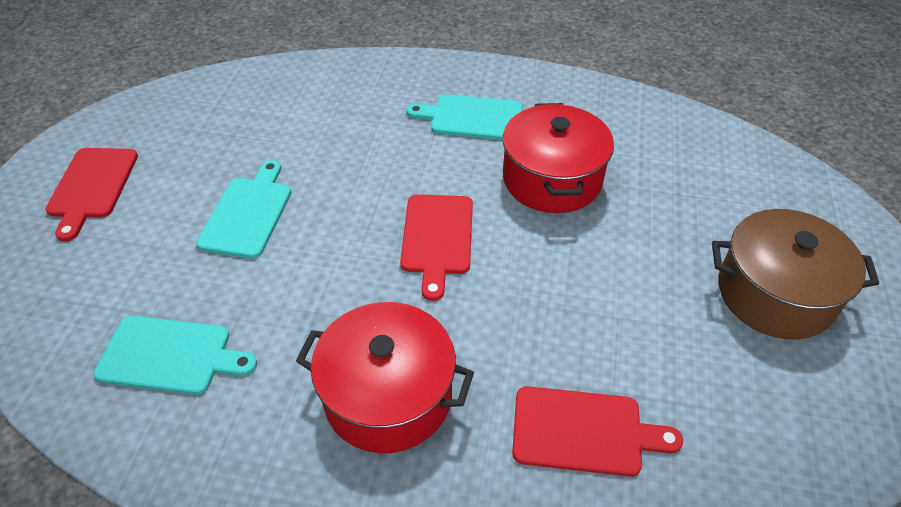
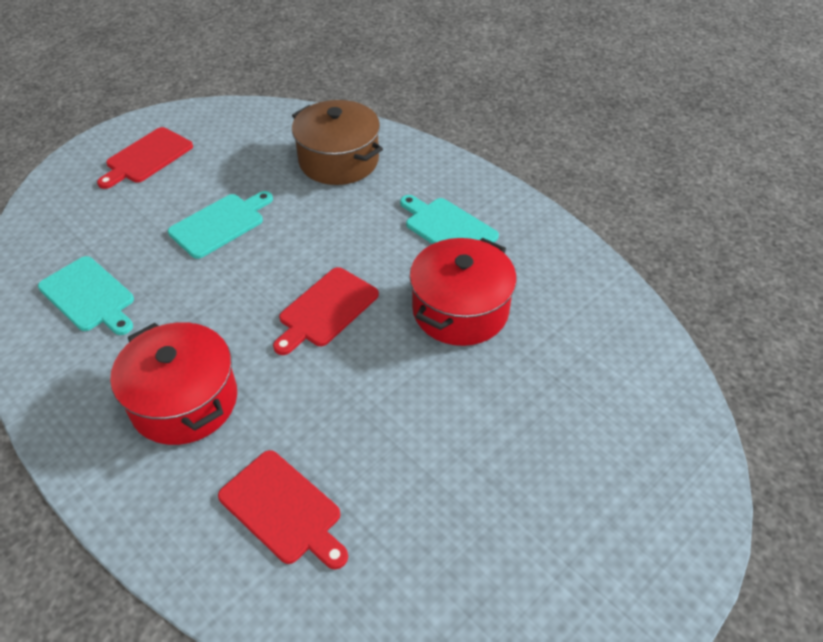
camera: 35 degrees right, 0 degrees up
(775, 294) = (549, 507): brown pot -> brown pot (338, 161)

